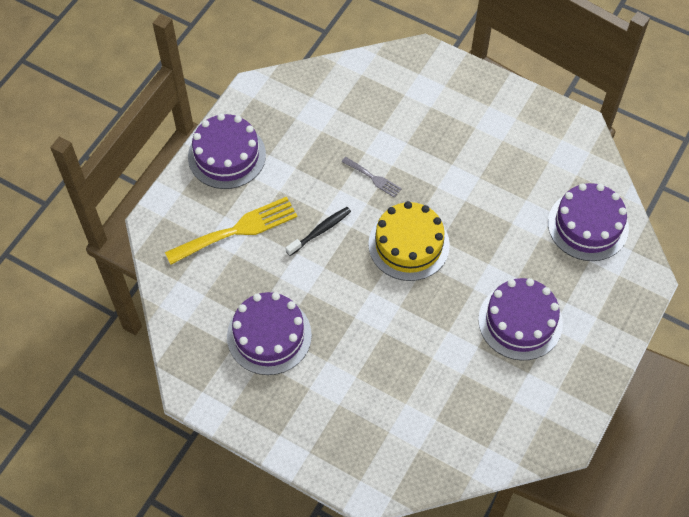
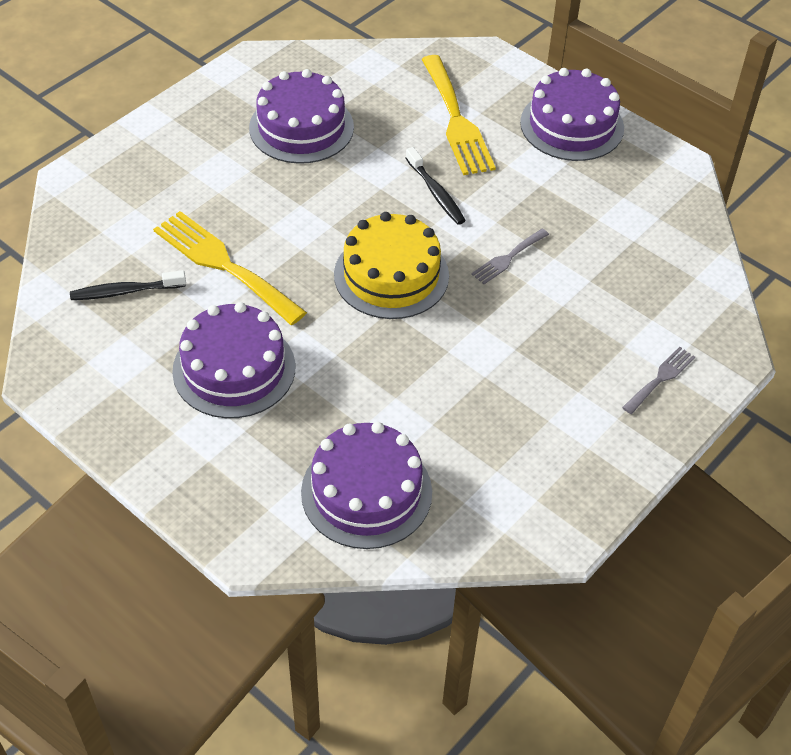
camera: 100 degrees right, 10 degrees down
(429, 353) = (223, 264): none -> yellow fork
(451, 87) = (660, 378): none -> grey fork
(474, 412) = (125, 291): none -> black toothbrush

